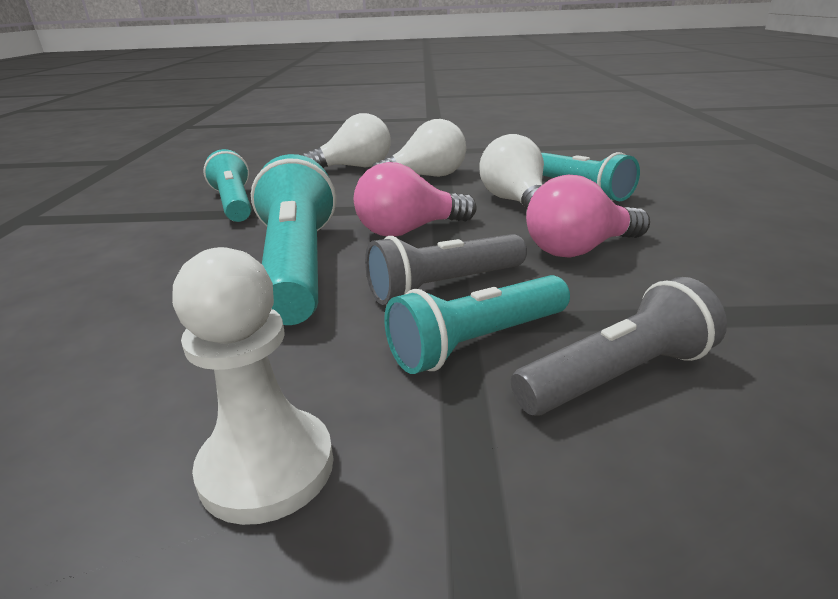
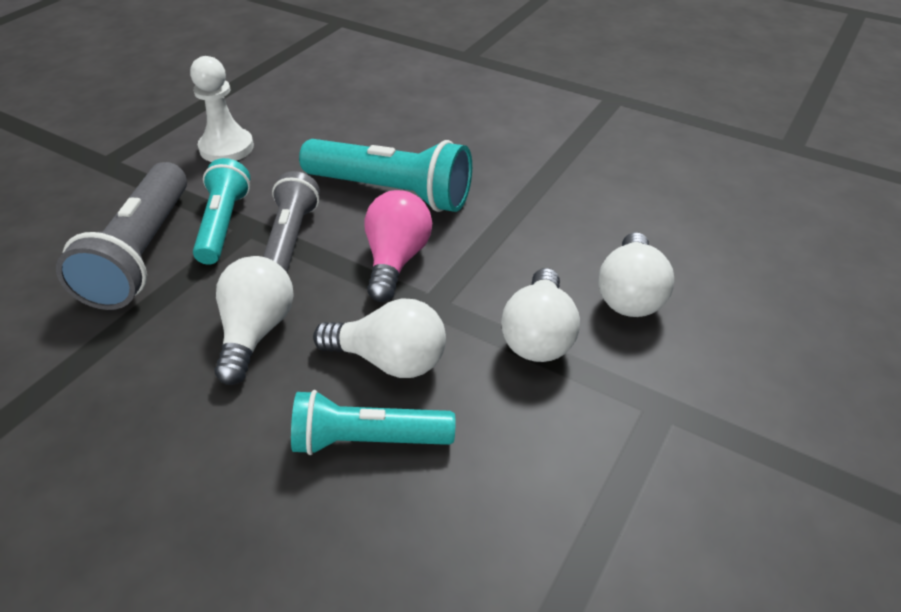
camera: 120 degrees right, 15 degrees up
(234, 204) = (561, 190): turquoise flashlight -> none
(579, 249) = (256, 332): pink light bulb -> white light bulb
(617, 376) = (142, 253): grey flashlight -> grey flashlight, size x1.52

